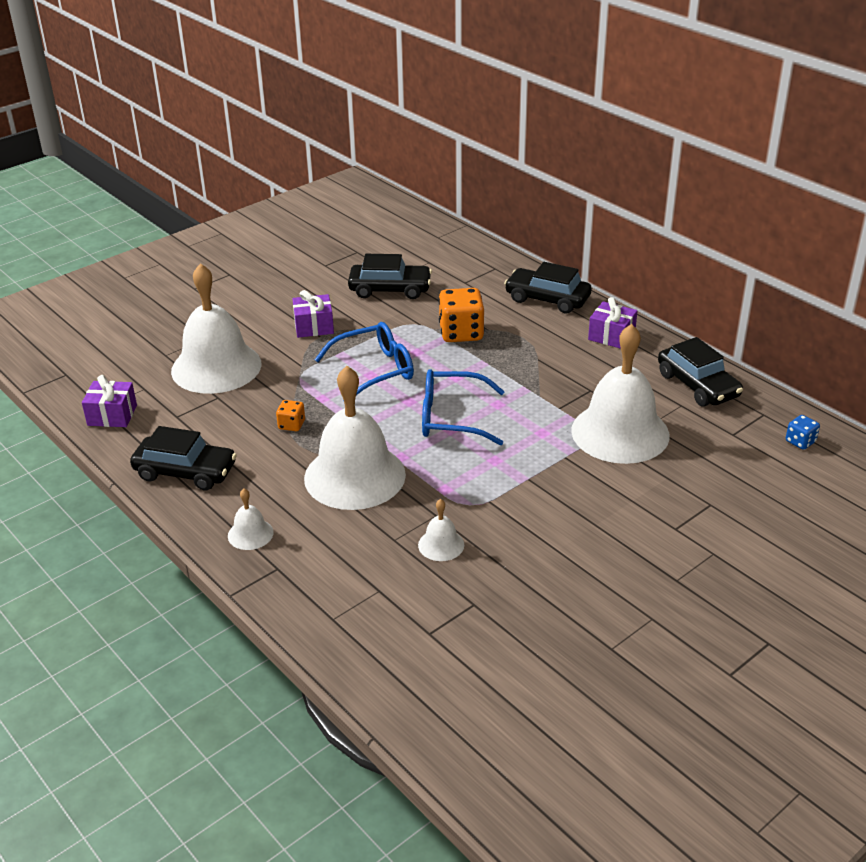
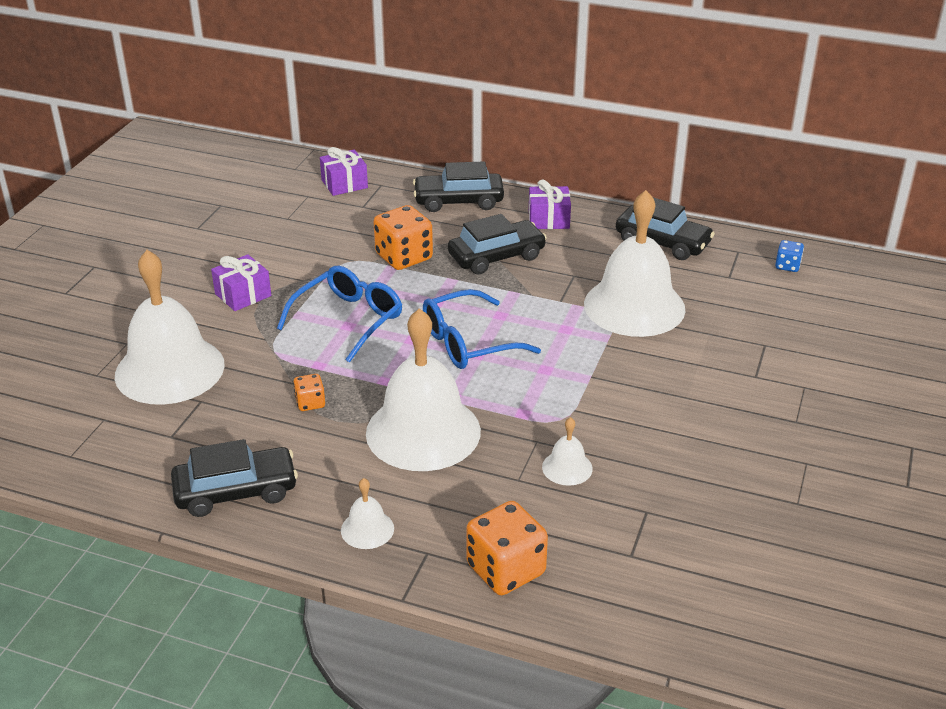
camera: 30 degrees left, 0 degrees up
(112, 415) = (91, 460): purple gift -> purple gift (344, 184)
(323, 604) = (505, 570): none -> orange dice
(390, 289) = (291, 234): black car -> black car (496, 256)

